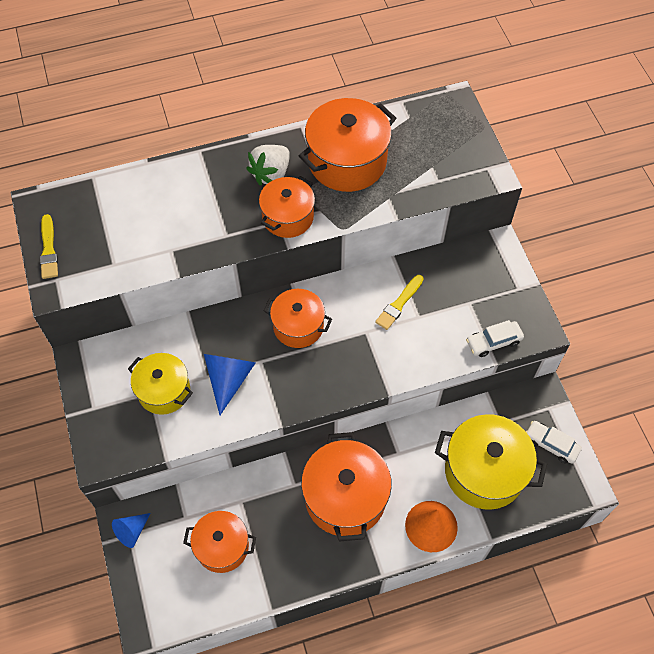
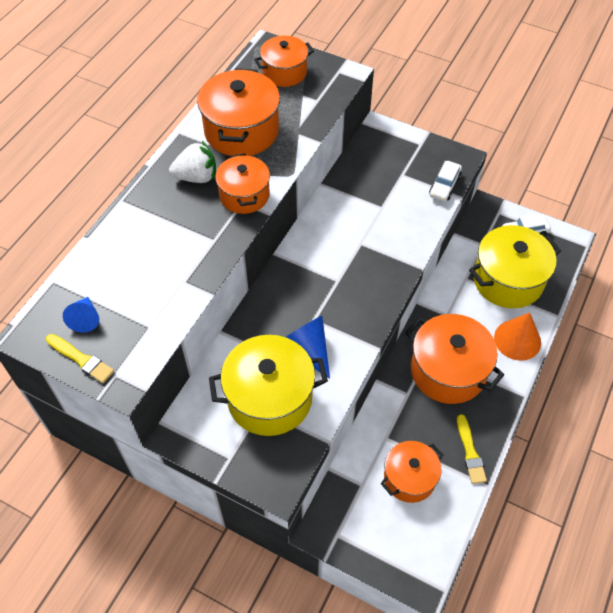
camera: 45 degrees left, 5 degrees down
(132, 531) = (336, 531): blue cone -> blue cone (85, 319)
(164, 391) = (269, 398): yellow pot -> yellow pot, size x1.58
(271, 174) = (196, 177): white strawberry -> white strawberry turned 90 degrees counterclockwise
(298, 326) = (312, 276): orange pot -> orange pot (284, 72)
(399, 304) = (360, 209): yellow brush -> yellow brush (470, 452)

